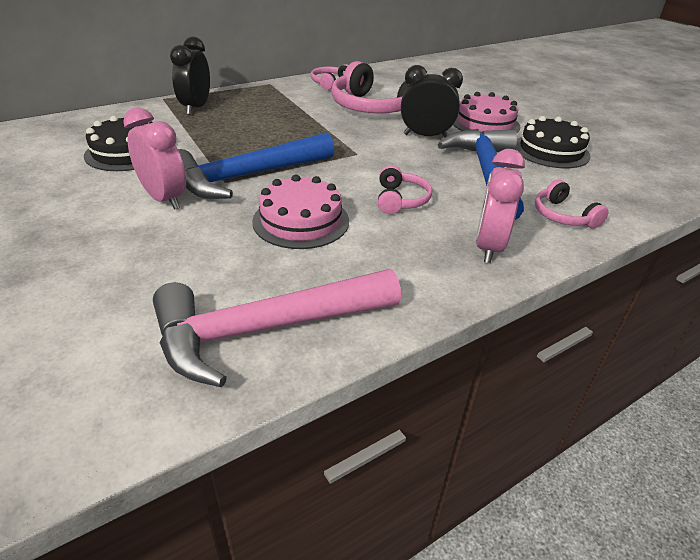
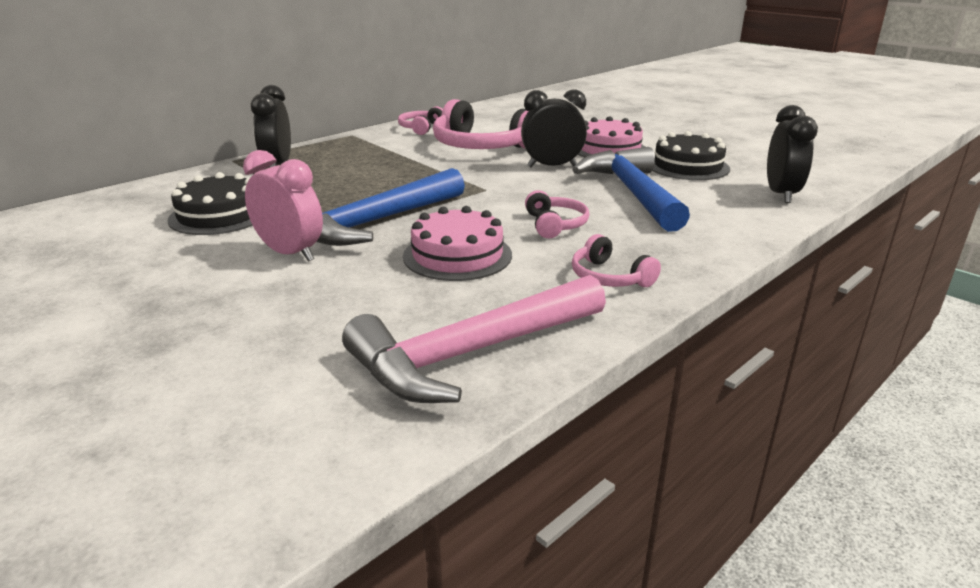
camera: 10 degrees left, 10 degrees down
(488, 247) = (666, 254): pink clock -> none
(563, 216) = (727, 219): pink headphones -> pink headphones (609, 277)
(628, 194) = (781, 194): none -> black clock

